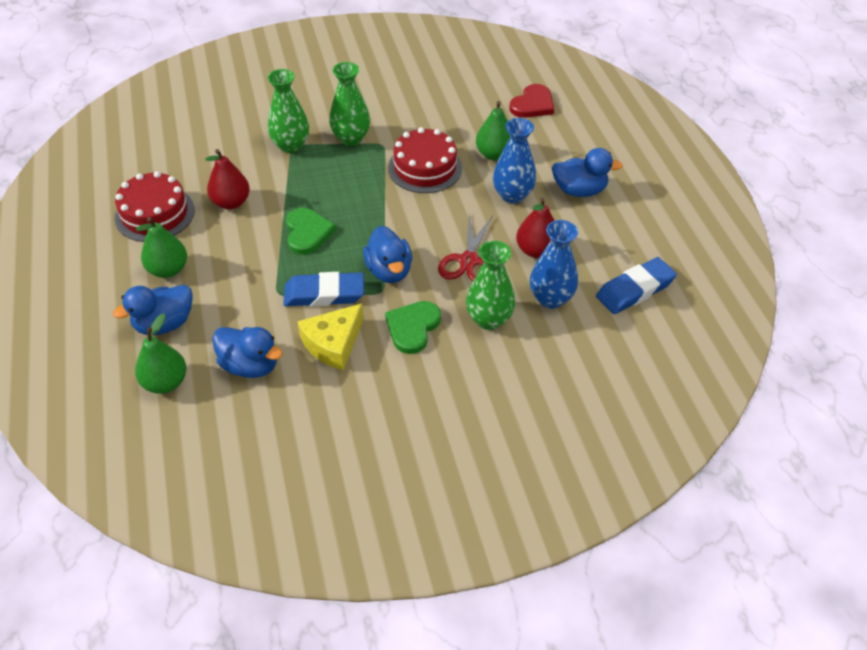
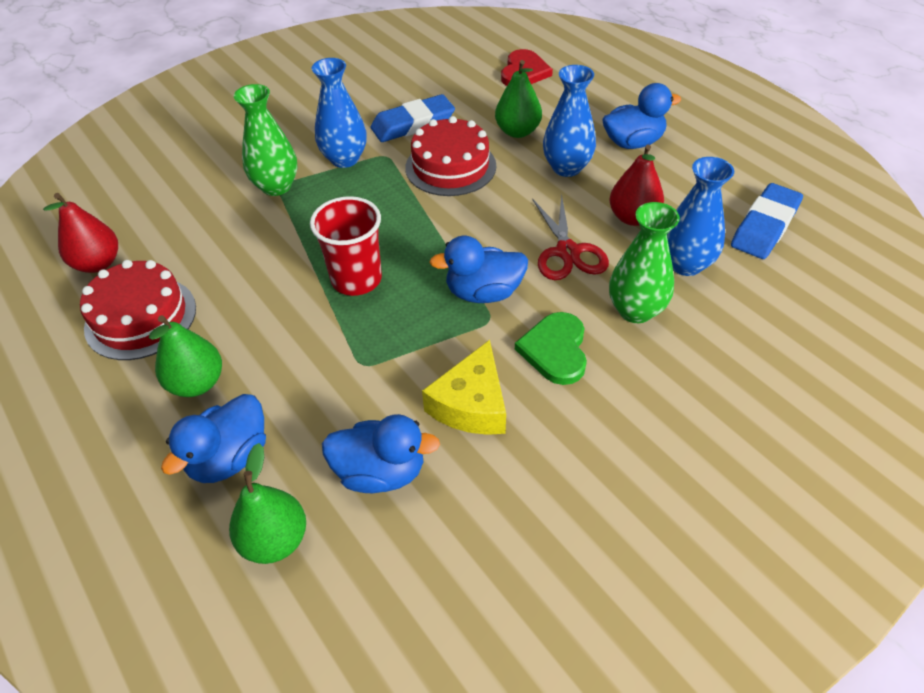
camera: 20 degrees left, 0 degrees up
(231, 202) = (237, 273): red pear -> red pear (98, 263)
(307, 233) = (356, 279): green heart -> red cup
(324, 294) = (422, 346): blue eraser -> blue eraser (413, 124)
(351, 138) = (344, 159): green vase -> blue vase
(389, 271) = (483, 292): blue duck -> blue duck turned 120 degrees clockwise

